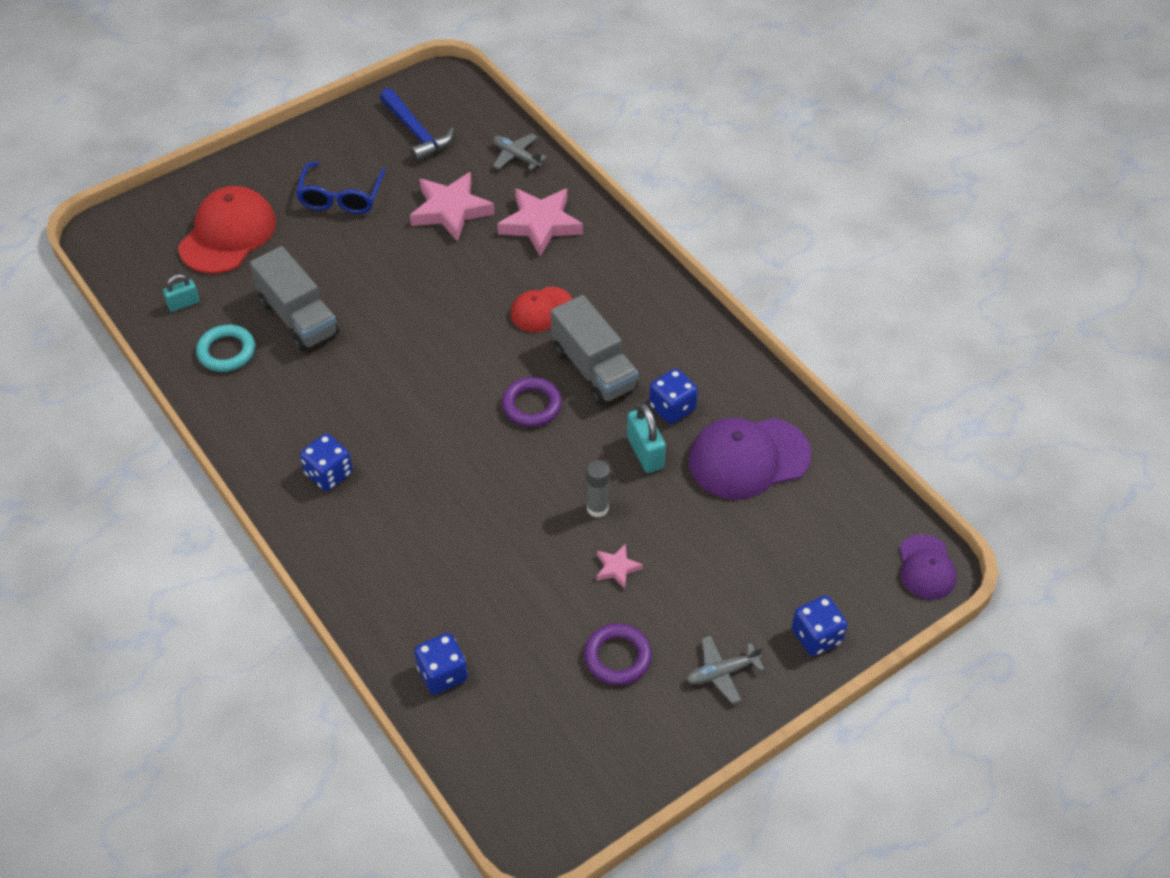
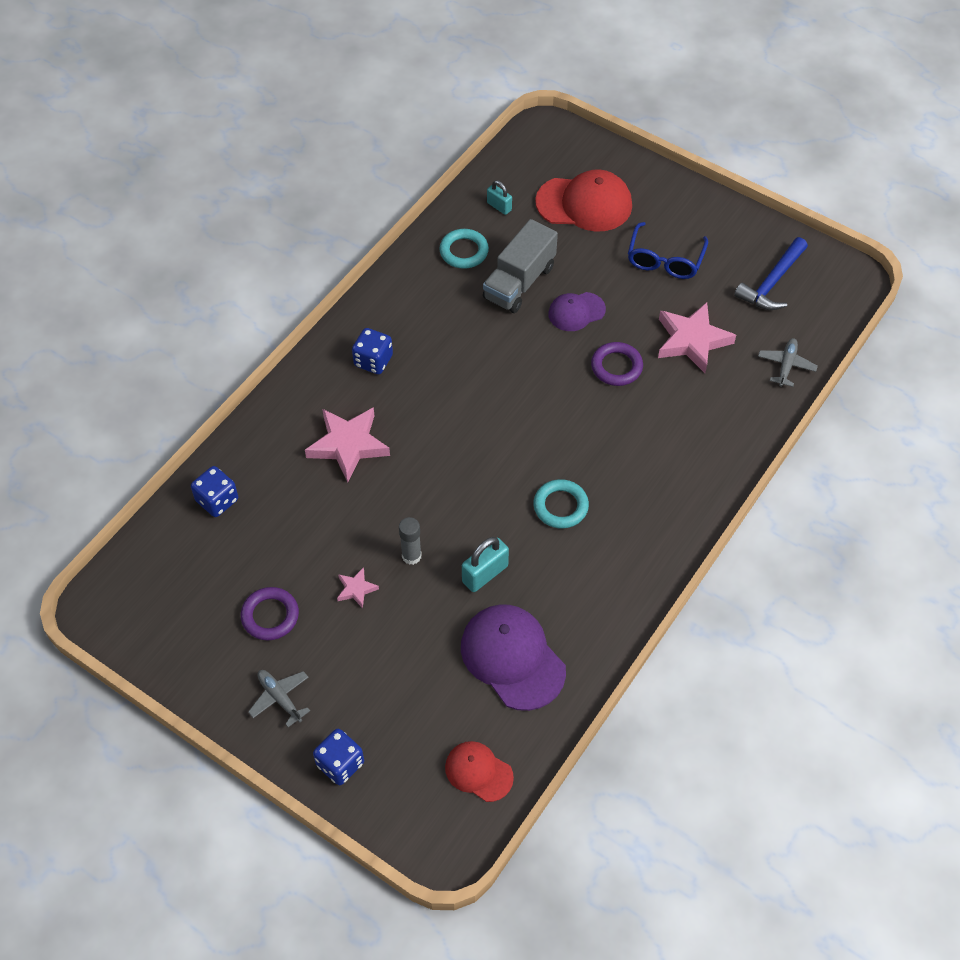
camera: 70 degrees right, 5 degrees up
(341, 197) = (665, 260): blue glasses -> blue glasses turned 60 degrees counterclockwise
(532, 405) = (500, 473): purple ring -> purple ring (616, 367)
(540, 224) = (711, 412): pink star -> pink star (348, 445)
(541, 310) = (610, 445): red cap -> red cap (478, 772)
(594, 369) = (560, 506): grey truck -> turquoise ring
(672, 408) = (543, 580): blue dice -> none
(926, 567) = (447, 841): purple cap -> purple cap (576, 312)

